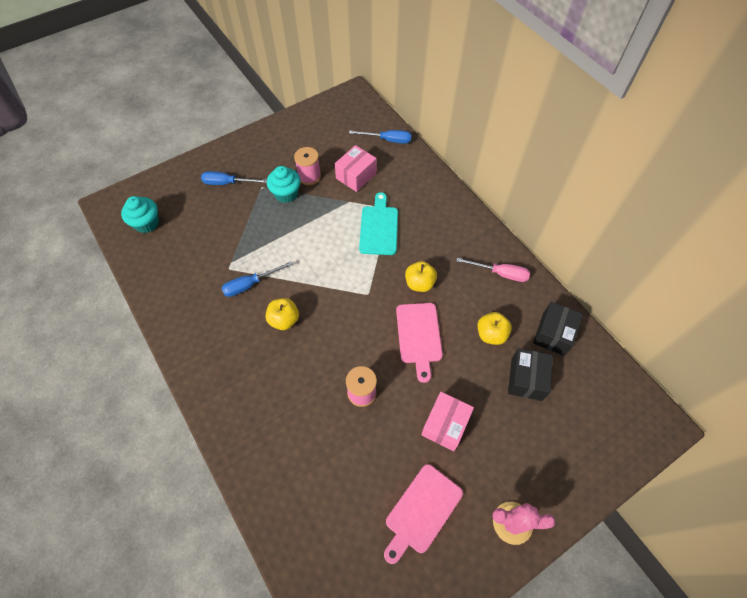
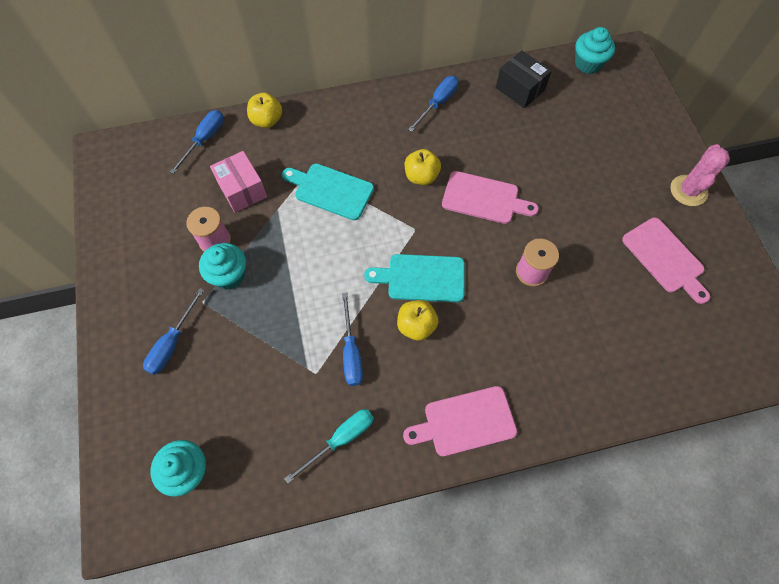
camera: 70 degrees left, 5 degrees up
(184, 299) = (341, 439): none -> turquoise screwdriver
(215, 376) = (465, 422): none -> pink cutting board
(326, 311) = (421, 278): none -> turquoise cutting board
(445, 425) = (586, 209): pink box -> none
(491, 334) = (503, 137): yellow apple -> yellow apple (267, 120)
(500, 273) = (438, 103): pink screwdriver -> blue screwdriver
(526, 379) = (559, 128): black box -> none
(621, 388) = (588, 64): none -> turquoise cupcake

